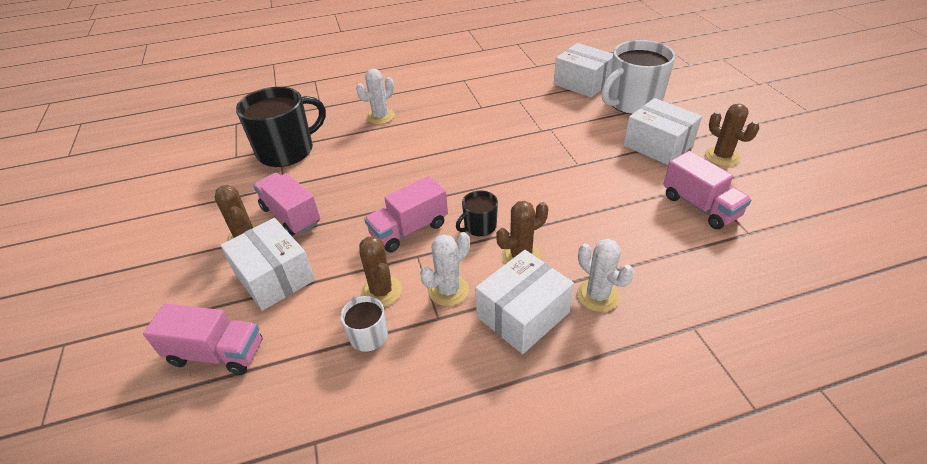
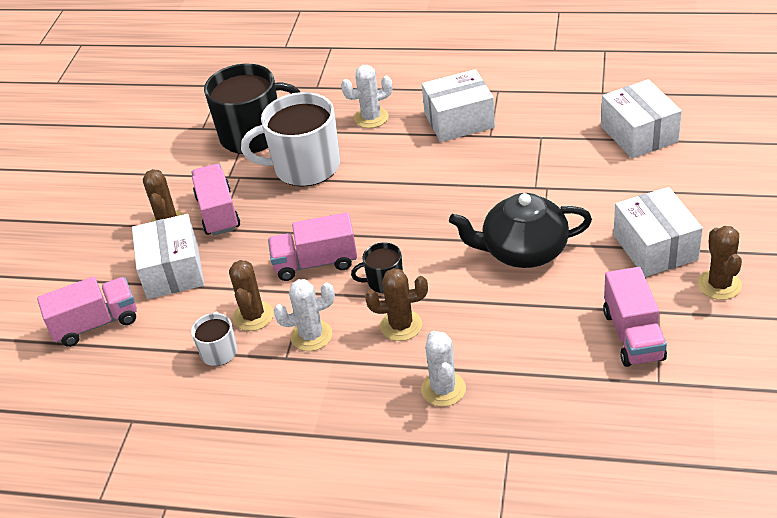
camera: 30 degrees right, 0 degrees up
(216, 353) = (96, 324): pink truck -> pink truck turned 60 degrees counterclockwise
(523, 314) = (360, 381): white box -> white box (459, 120)
(569, 173) = (523, 251): none -> black teapot
(633, 102) = (678, 180): white mug -> white mug (305, 167)

